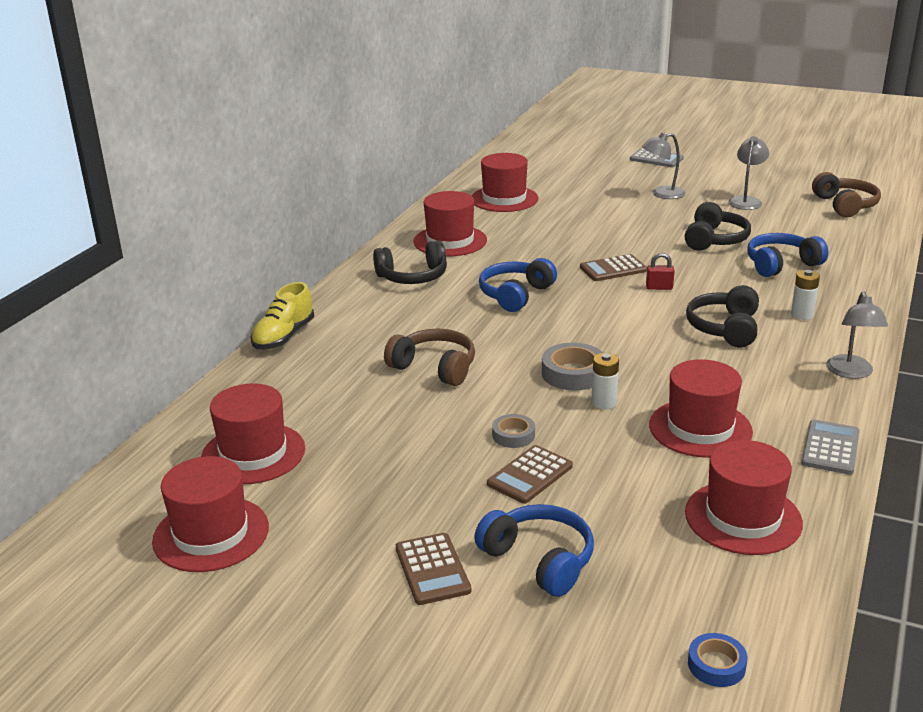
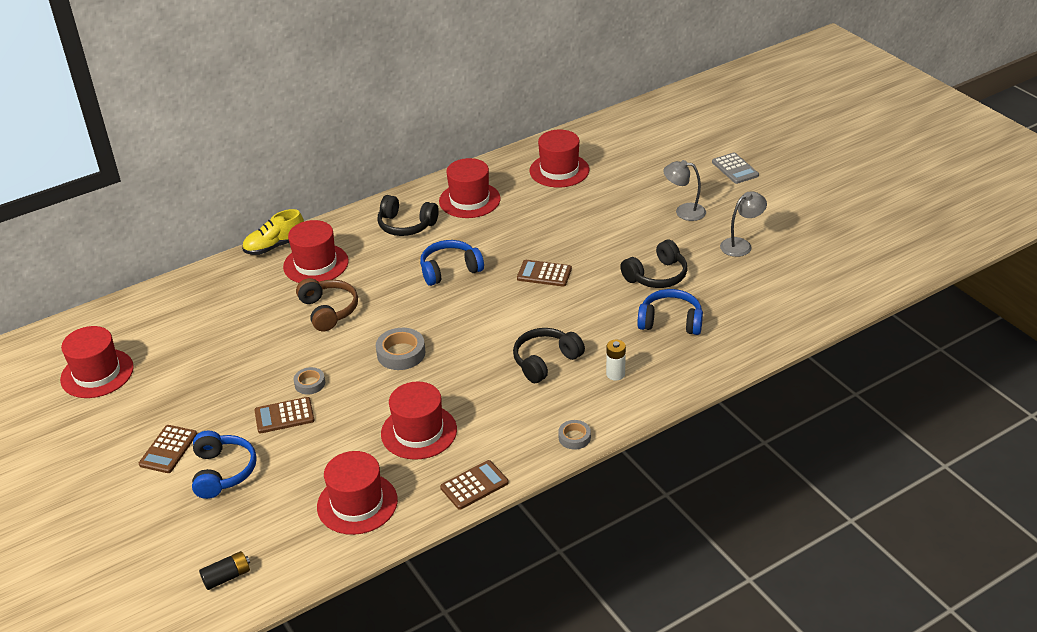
camera: 35 degrees right, 10 degrees up
(253, 453) = (168, 329): red hat -> red hat (316, 264)
(604, 403) = (389, 385): white battery -> none
(659, 287) = (552, 305): red padlock -> none
(716, 665) = (227, 577): blue tape -> black battery
(830, 448) = (474, 485): grey calculator -> brown calculator
(845, 205) = (816, 282): brown headphones -> none
(851, 373) = (574, 437): grey lamp -> grey tape

